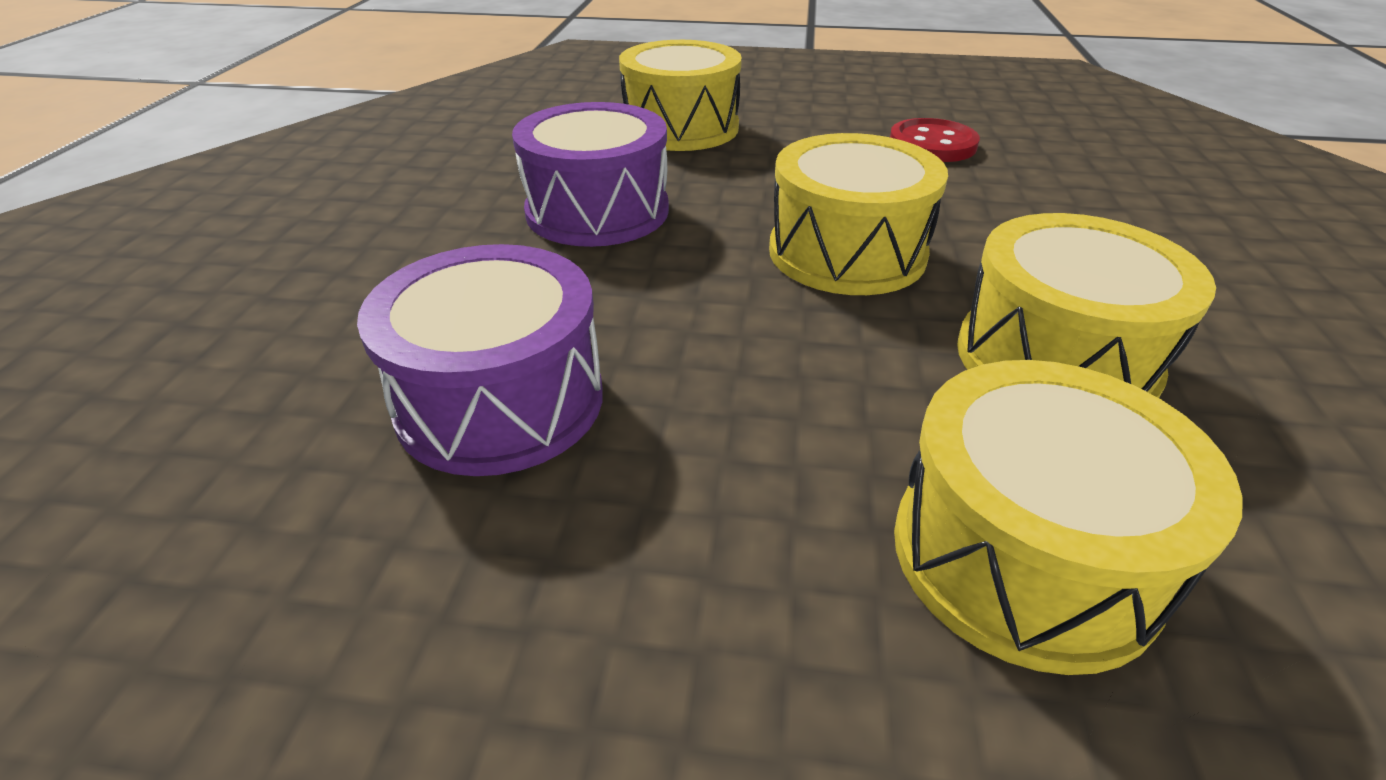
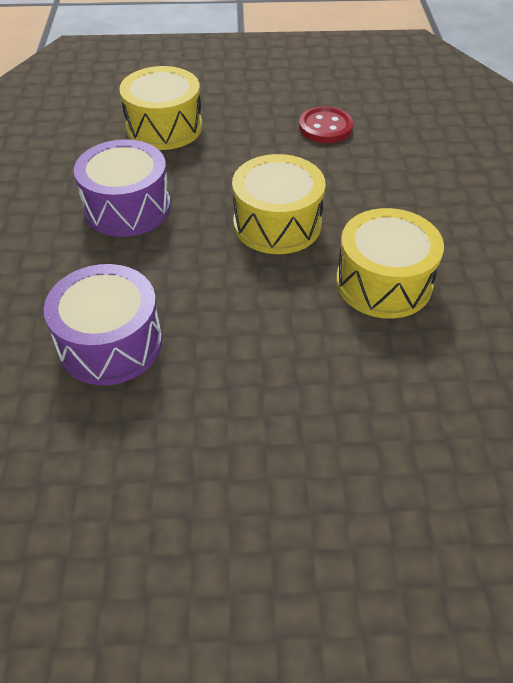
camera: 10 degrees left, 10 degrees up
(1023, 555) = (360, 386): yellow drum -> none

